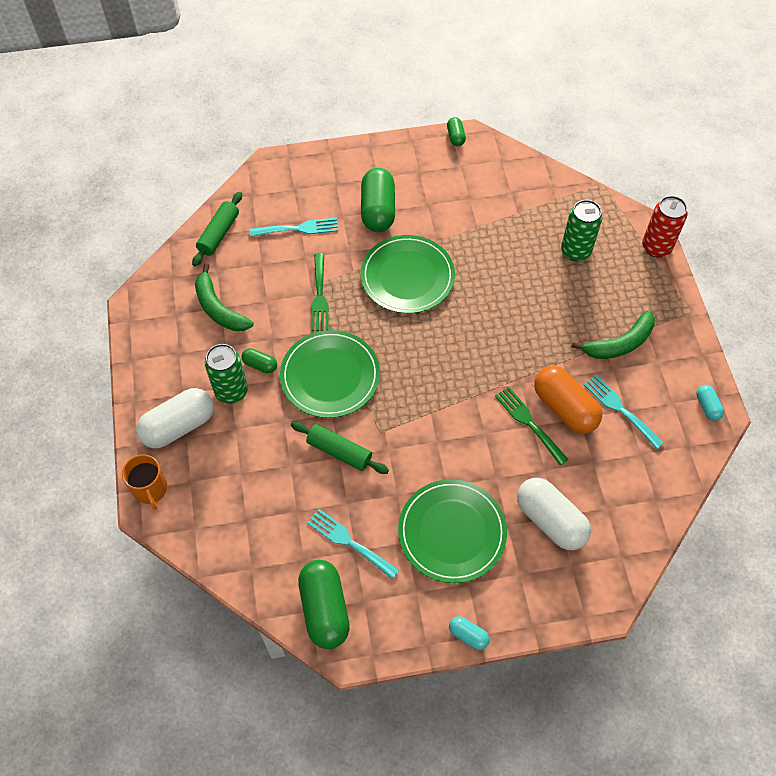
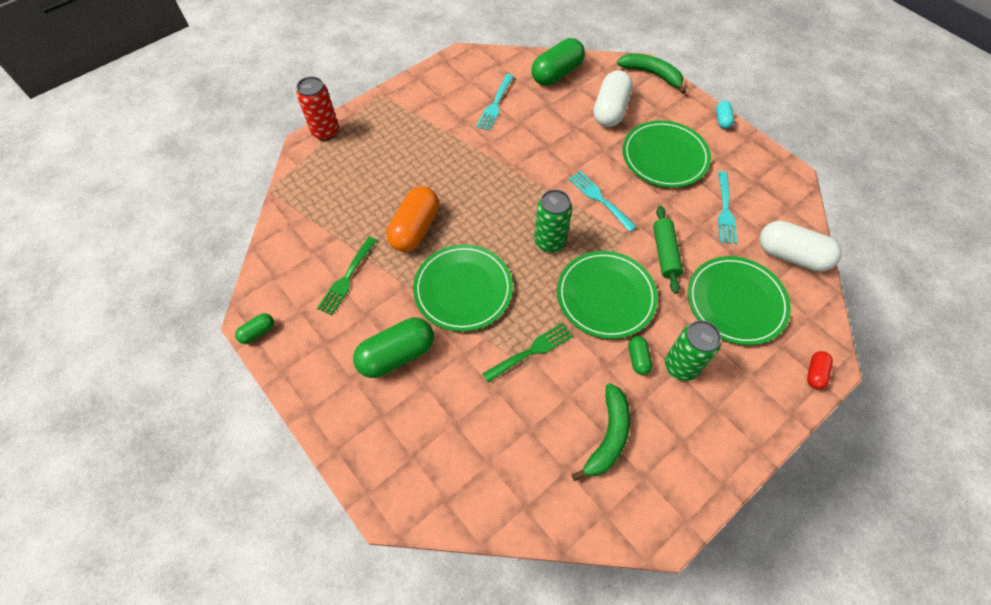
camera: 120 degrees left, 0 degrees up
(150, 489) = (815, 373): orange mug -> red capsule
(179, 426) = (746, 389): white capsule -> white capsule (791, 255)
(219, 234) = (520, 501): green rolling pin -> none
(252, 476) = (736, 302): none -> green plate
(298, 228) = (463, 419): turquoise fork -> turquoise fork (599, 199)
(325, 609) = (781, 201): green capsule -> green capsule (556, 73)
(528, 423) = (545, 149): green fork -> green fork (347, 278)
(564, 407) = (517, 134): orange capsule -> orange capsule (415, 229)
(575, 251) = (360, 180): green can -> green can (549, 242)
(620, 344) = (437, 123): green banana -> green banana (652, 74)
(707, 406) = (459, 63): turquoise capsule -> none

